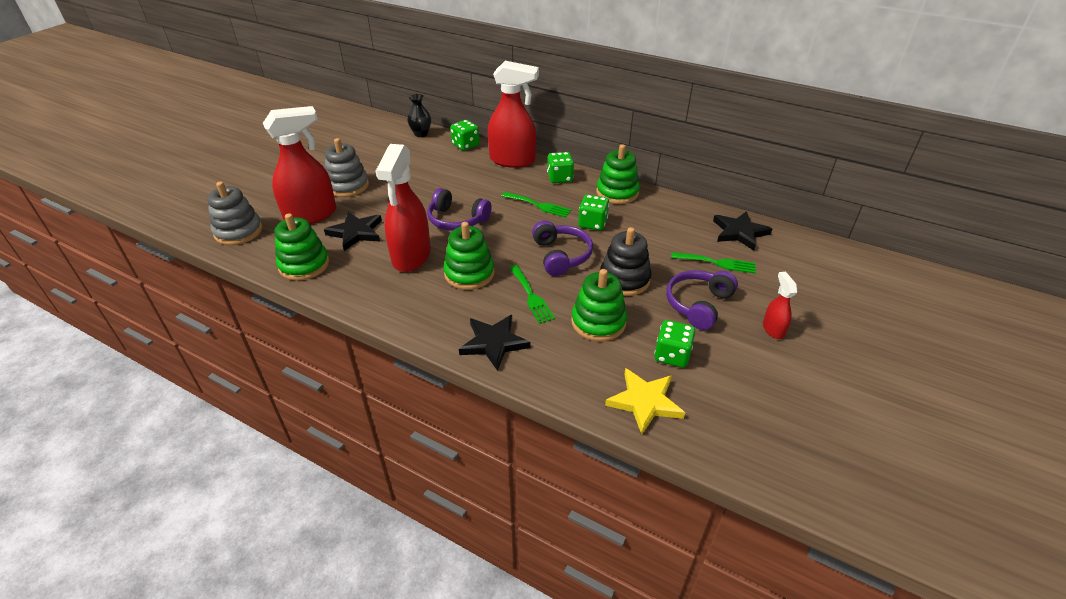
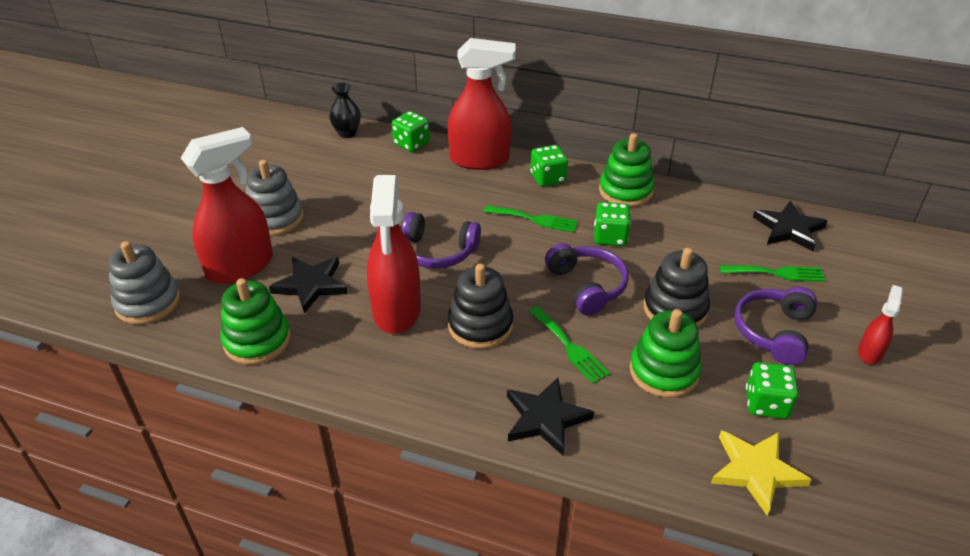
camera: 10 degrees left, 0 degrees up
(469, 273) = (480, 325): green stacking toy -> black stacking toy
(773, 329) = (870, 353): red spray bottle -> red spray bottle turned 45 degrees clockwise

